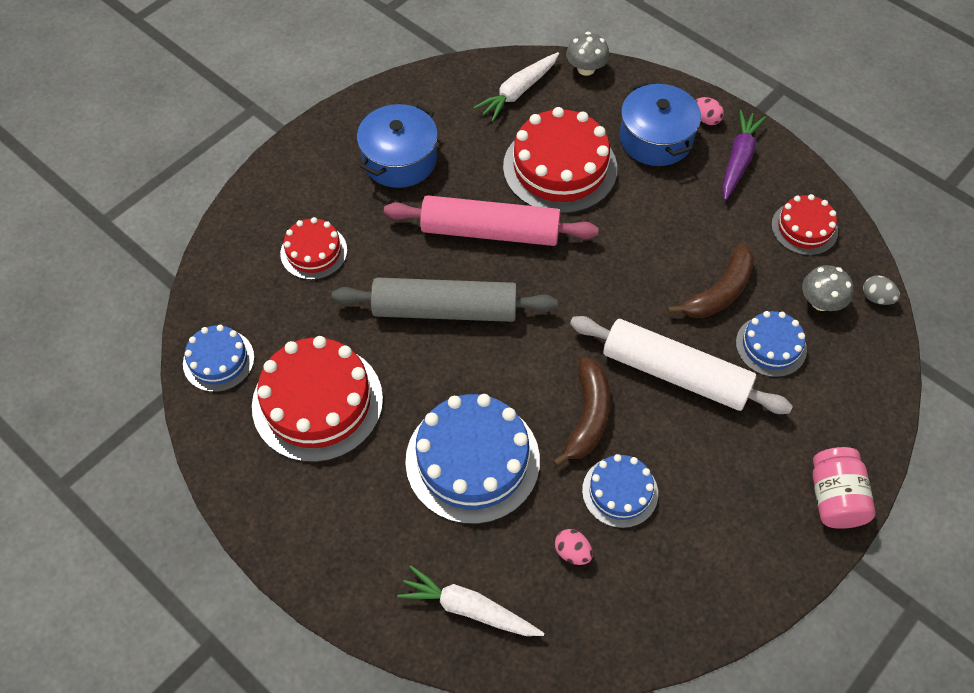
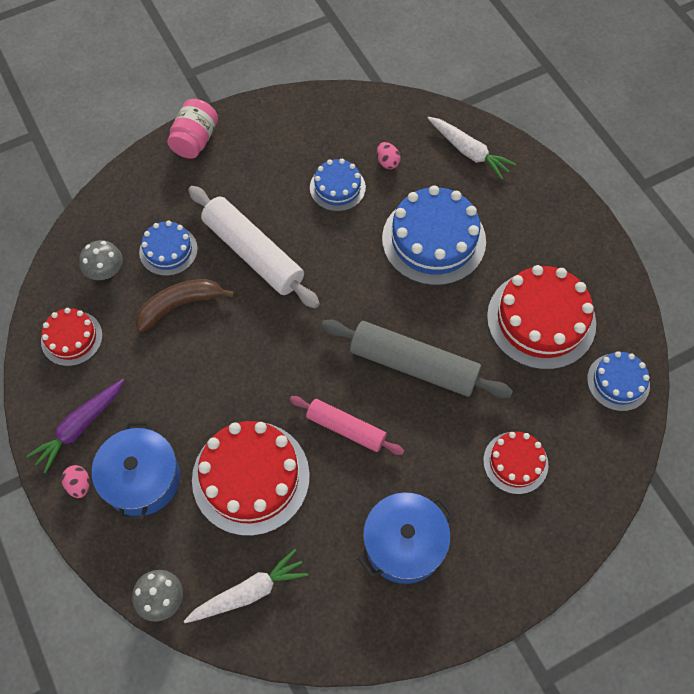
camera: 160 degrees left, 5 degrees up
(490, 232) = (346, 428): pink rolling pin -> pink rolling pin, size x0.61
(587, 416) = (336, 243): brown banana -> none
(876, 298) = (60, 260): grey egg -> none

